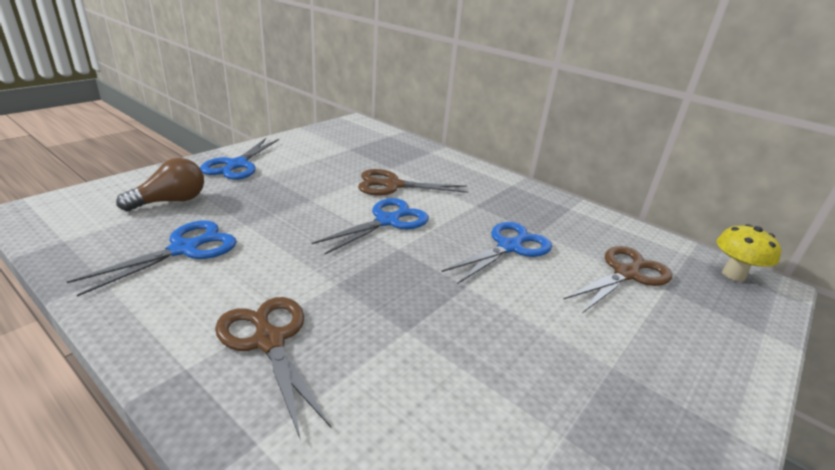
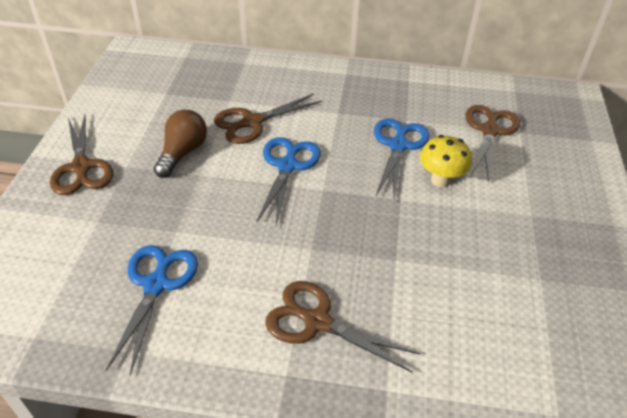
camera: 30 degrees left, 15 degrees up
(171, 201) = (75, 243): brown light bulb -> brown light bulb (182, 153)
(237, 165) = (81, 167): blue scissors -> brown scissors
(733, 275) = (550, 97): yellow mushroom -> yellow mushroom (440, 180)

